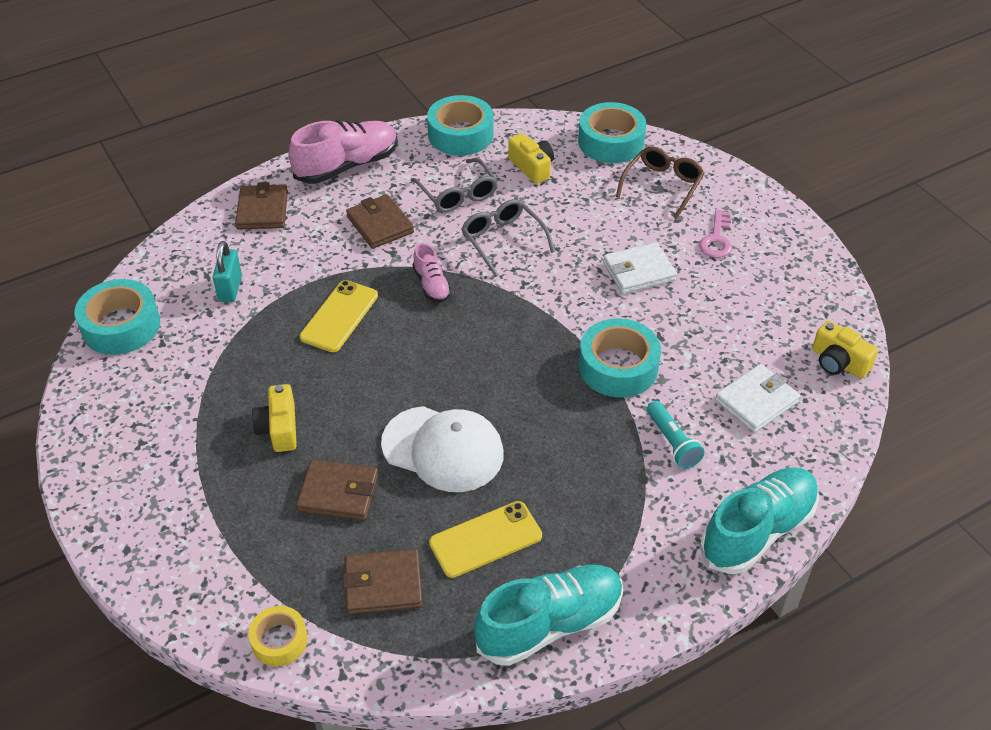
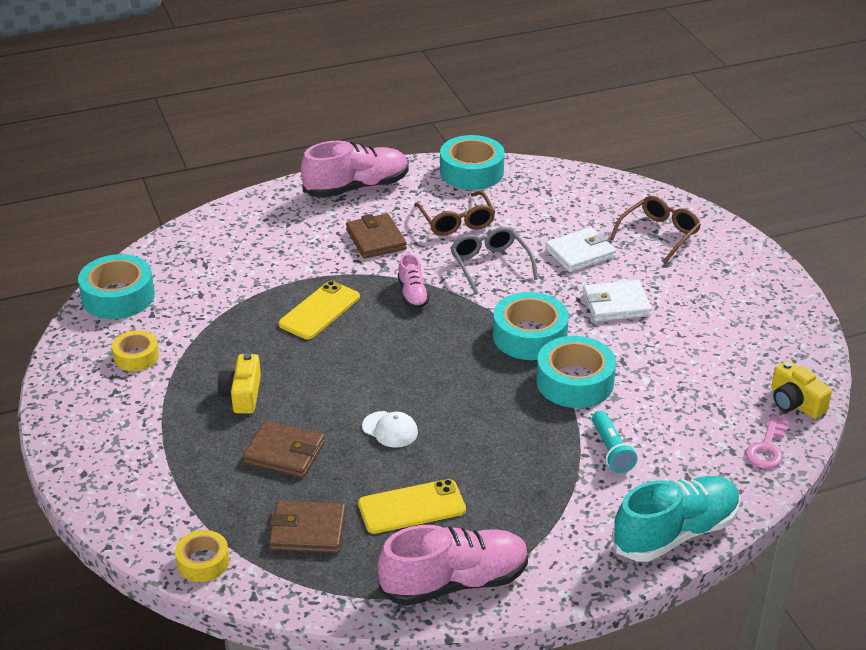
camera: 10 degrees right, 10 degrees down
(155, 397) = (136, 357): none -> yellow tape
(230, 288) = (224, 277): turquoise padlock -> none
(262, 210) = (269, 216): brown wallet -> none
(443, 449) = (390, 429): white cap -> white cap, size x0.49
(457, 194) = (456, 221): grey glasses -> brown glasses
(532, 167) = (534, 206): yellow camera -> none
(549, 624) = (454, 582): turquoise shoe -> pink shoe
(611, 142) = (617, 192): turquoise tape -> turquoise tape (529, 336)
(716, 239) = (701, 285): pink key -> pink key (767, 448)
(756, 401) = (703, 426): white wallet -> white wallet (580, 253)

